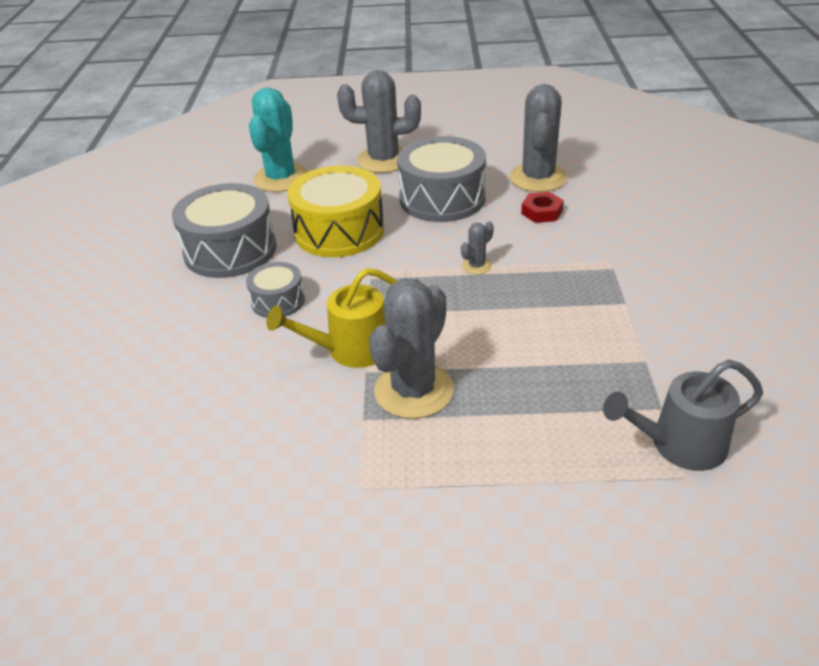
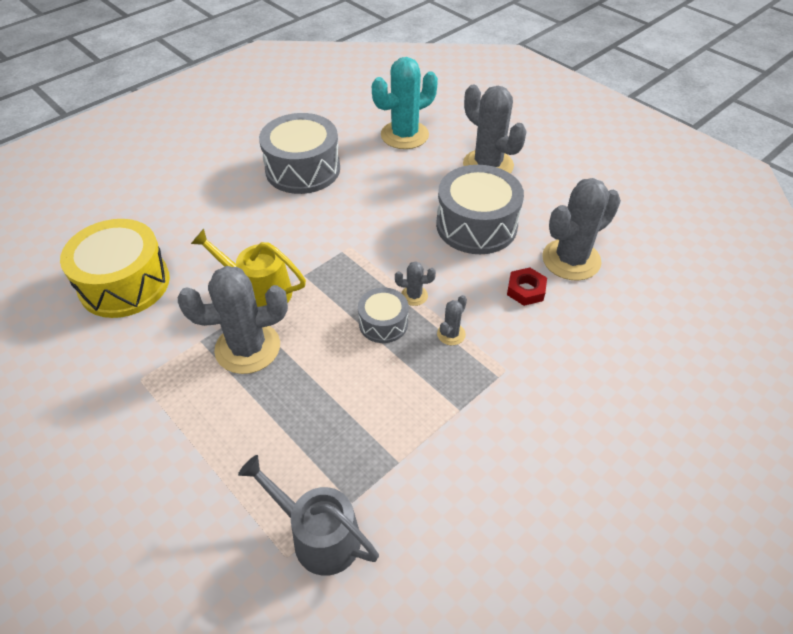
camera: 45 degrees right, 10 degrees up
(278, 301) = (274, 225): grey drum -> grey drum (383, 323)
(339, 231) = (377, 202): yellow drum -> yellow drum (124, 284)
(542, 268) = (451, 334): none -> grey cactus

